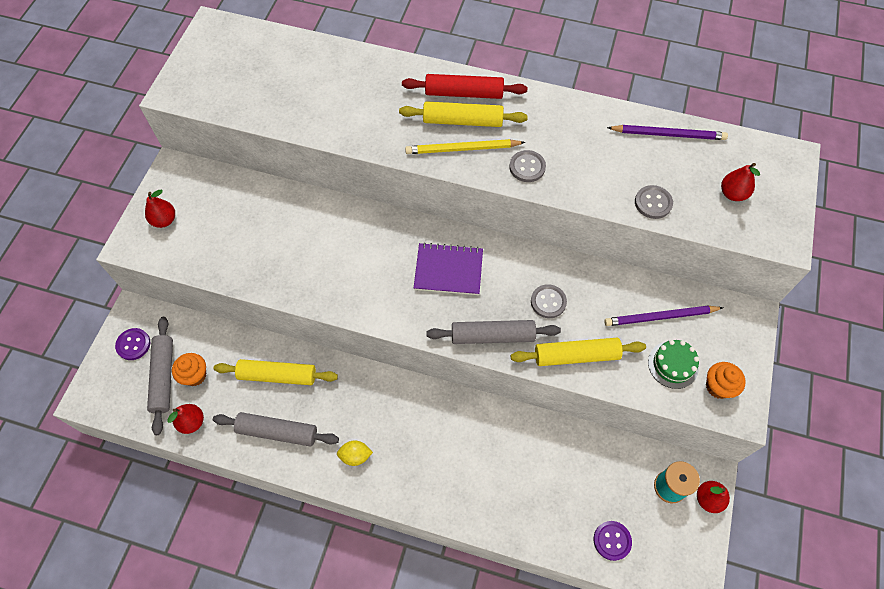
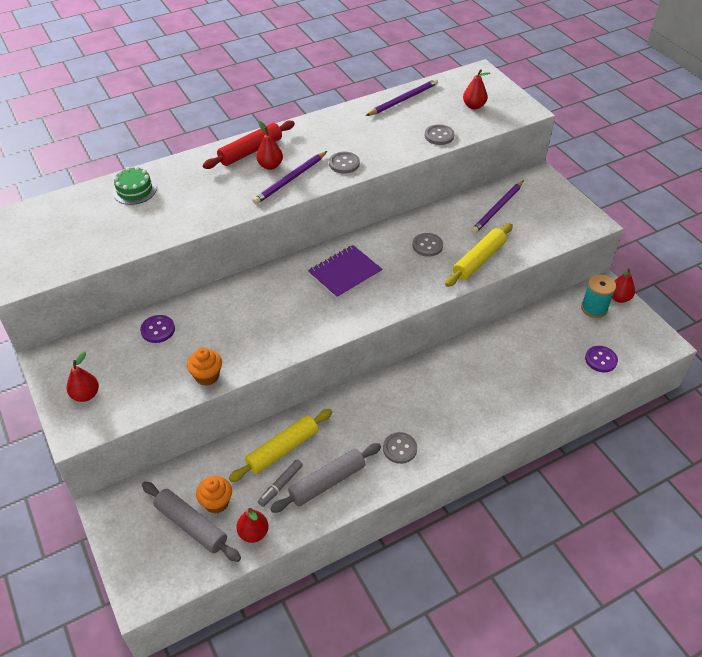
camera: 45 degrees left, 15 degrees down
(133, 344) = (135, 526): purple button -> purple button (158, 330)
(246, 403) = (280, 485): none -> grey marker
(355, 456) = (400, 448): yellow lemon -> grey button
(462, 121) = (270, 166): yellow rolling pin -> red pear
(462, 149) = (290, 180): yellow pencil -> purple pencil
(492, 336) = (419, 287): grey rolling pin -> none
(673, 364) = (533, 226): green cake -> green cake (134, 190)
(718, 387) = (568, 219): orange cupcake -> orange cupcake (207, 376)

